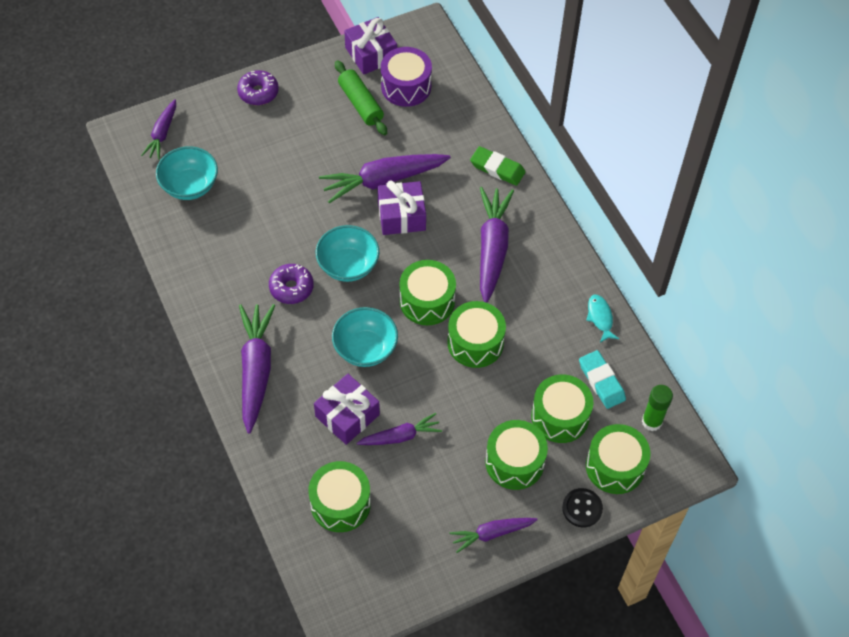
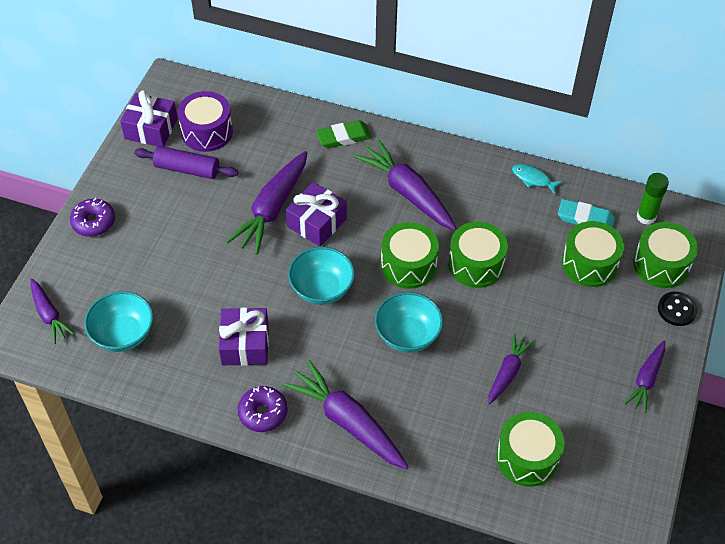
camera: 45 degrees left, 5 degrees down
(291, 288) = (299, 340): purple donut -> purple donut (263, 413)
(347, 415) = (454, 392): purple gift -> purple gift (245, 344)
(360, 104) = (187, 169): green rolling pin -> purple rolling pin
(514, 462) = (600, 319): green drum -> none

